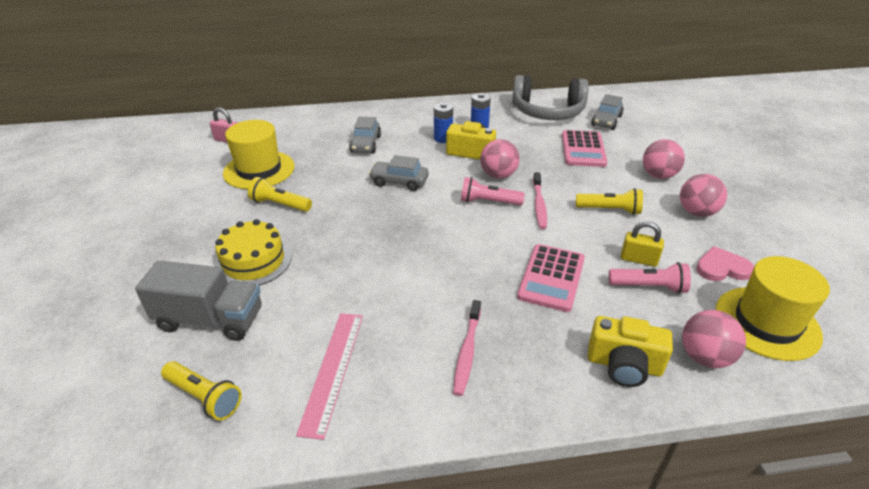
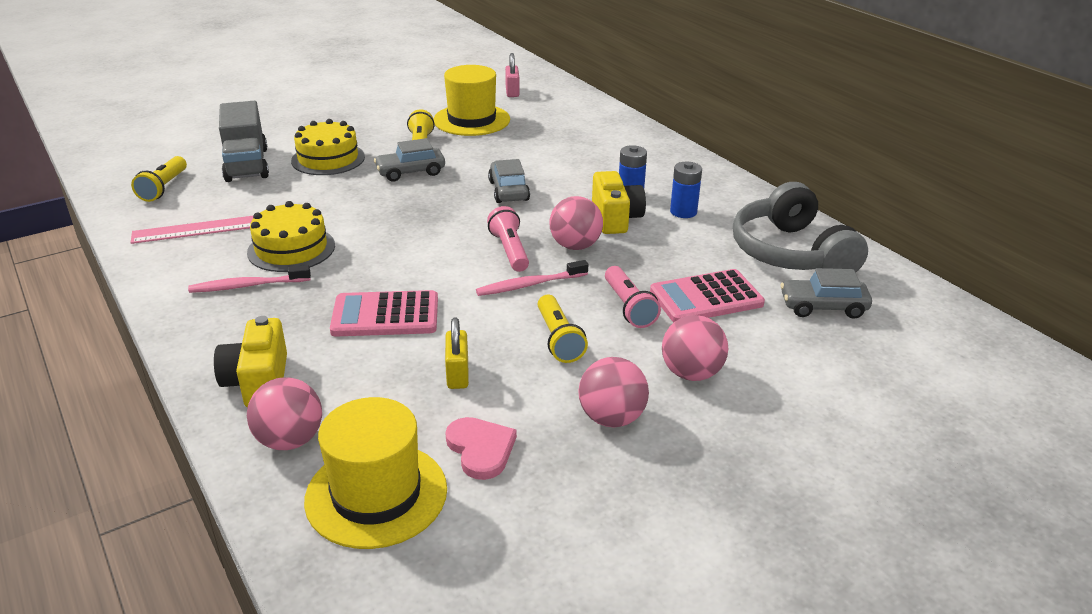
camera: 65 degrees right, 5 degrees down
(366, 144) = (570, 155): grey car -> grey car (410, 172)
(416, 313) = (291, 249): none -> yellow cake
(649, 287) = (404, 387): pink flashlight -> pink flashlight (628, 307)

